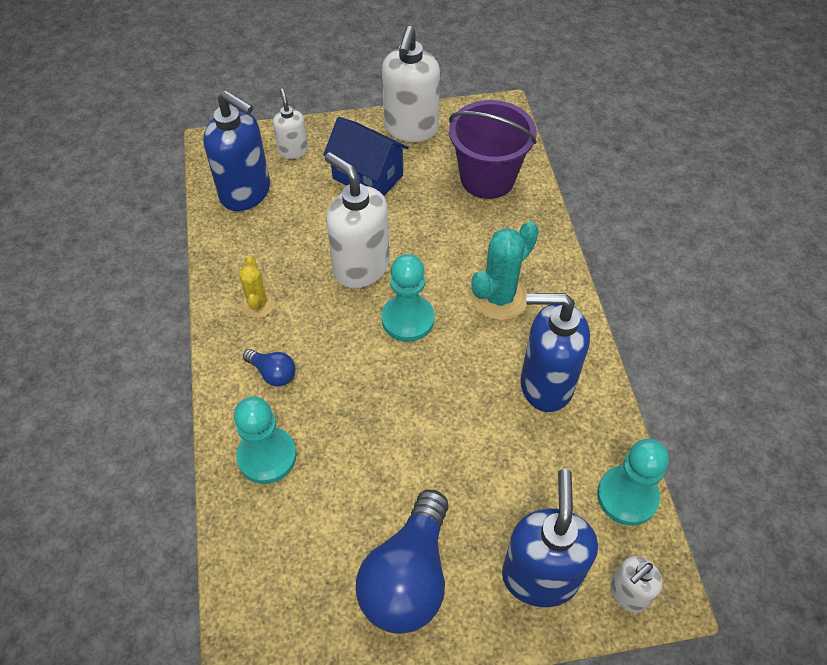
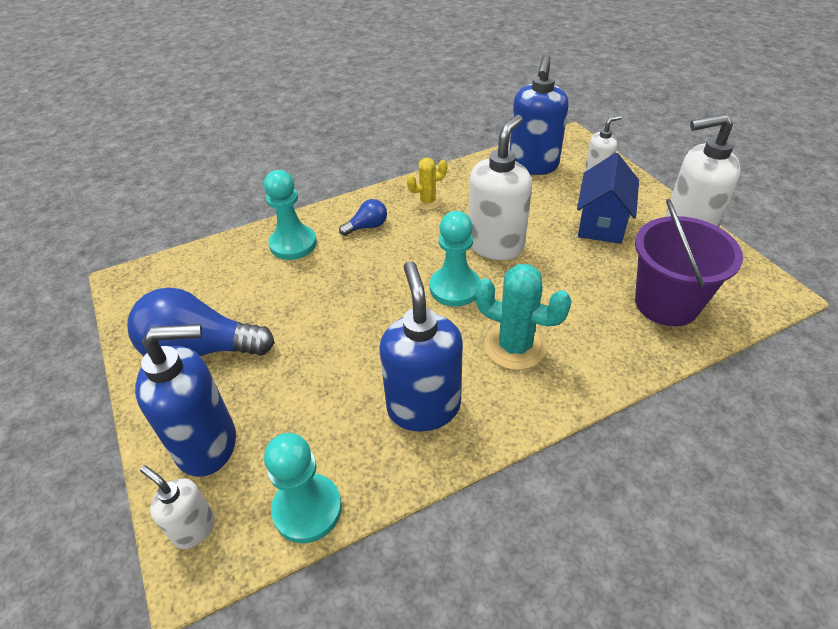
camera: 75 degrees right, 10 degrees down
(273, 373) = (367, 227): blue light bulb -> blue light bulb turned 135 degrees counterclockwise

